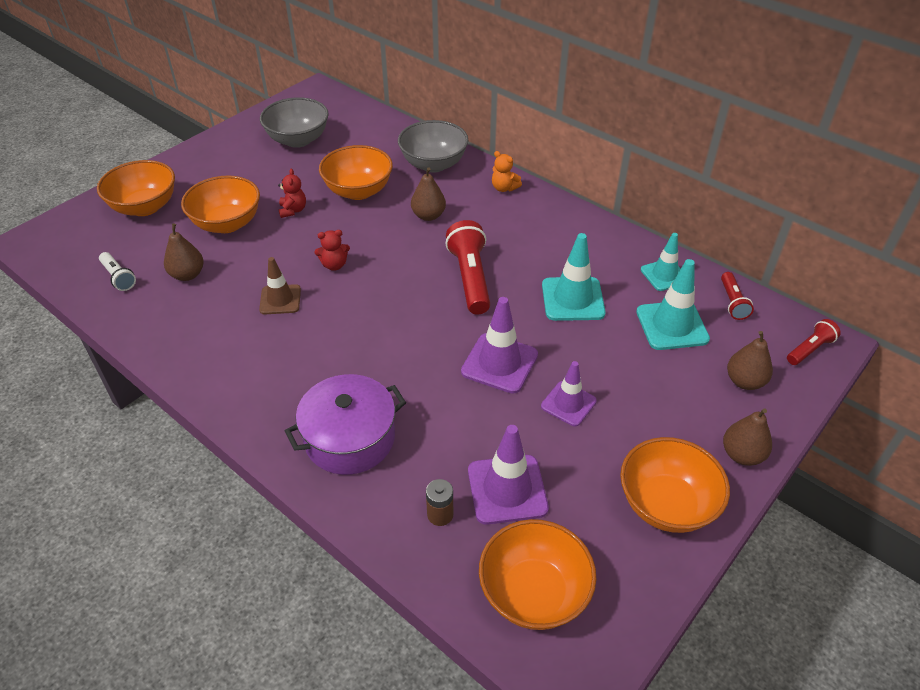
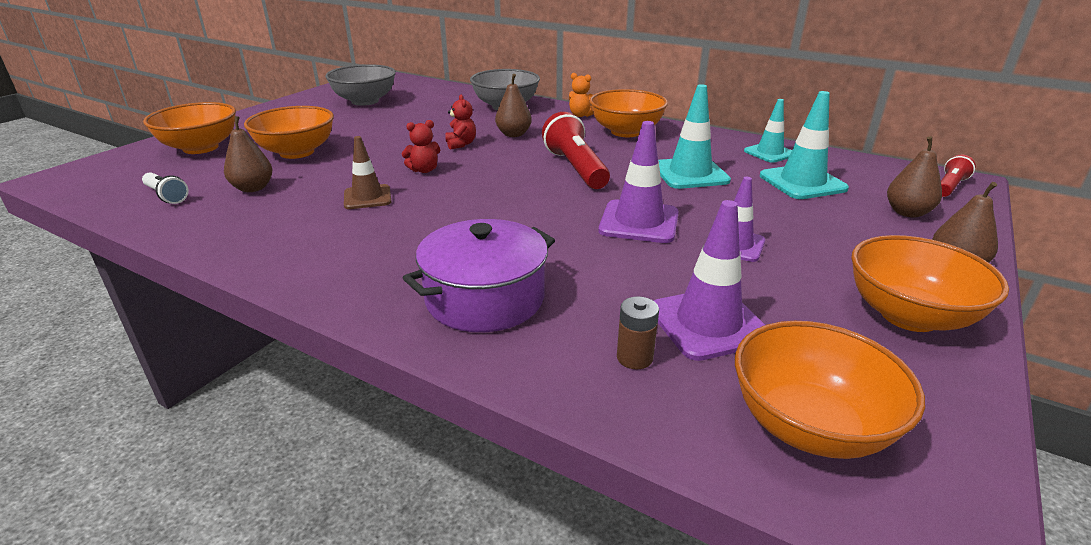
camera: 10 degrees left, 15 degrees down
(293, 210) = (369, 140): red teddy bear -> red teddy bear (461, 144)
(358, 191) = (435, 125): orange bowl -> orange bowl (626, 132)
(732, 302) = (848, 164): red flashlight -> none

